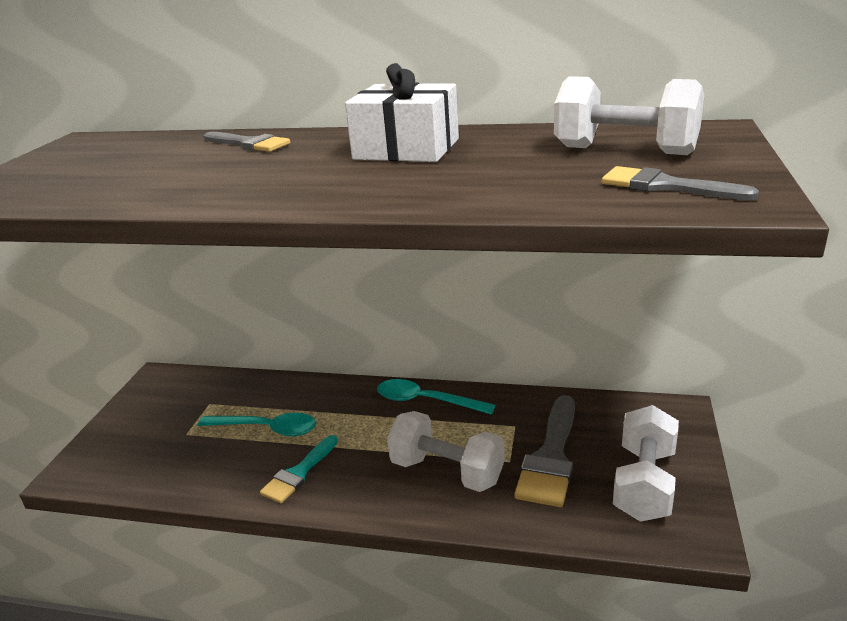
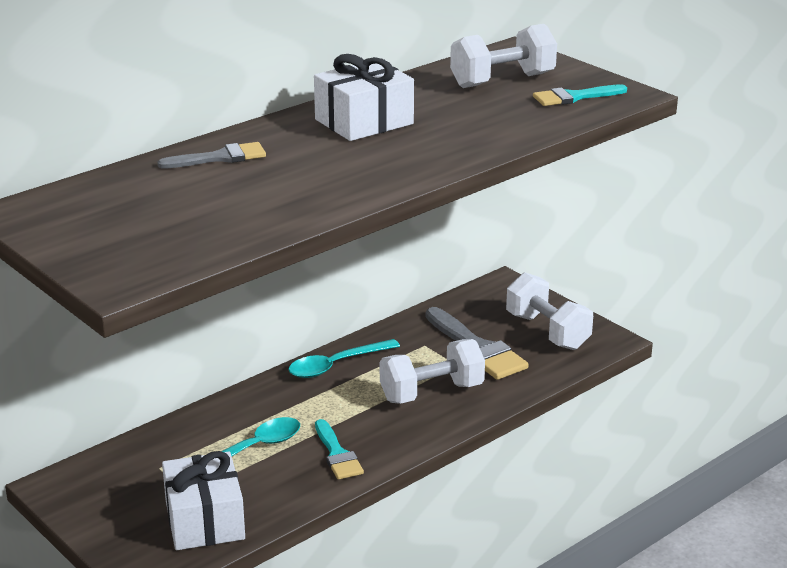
camera: 55 degrees left, 0 degrees up
(155, 460) = (204, 520): none -> white gift
(665, 186) = (574, 97): grey brush -> turquoise brush

